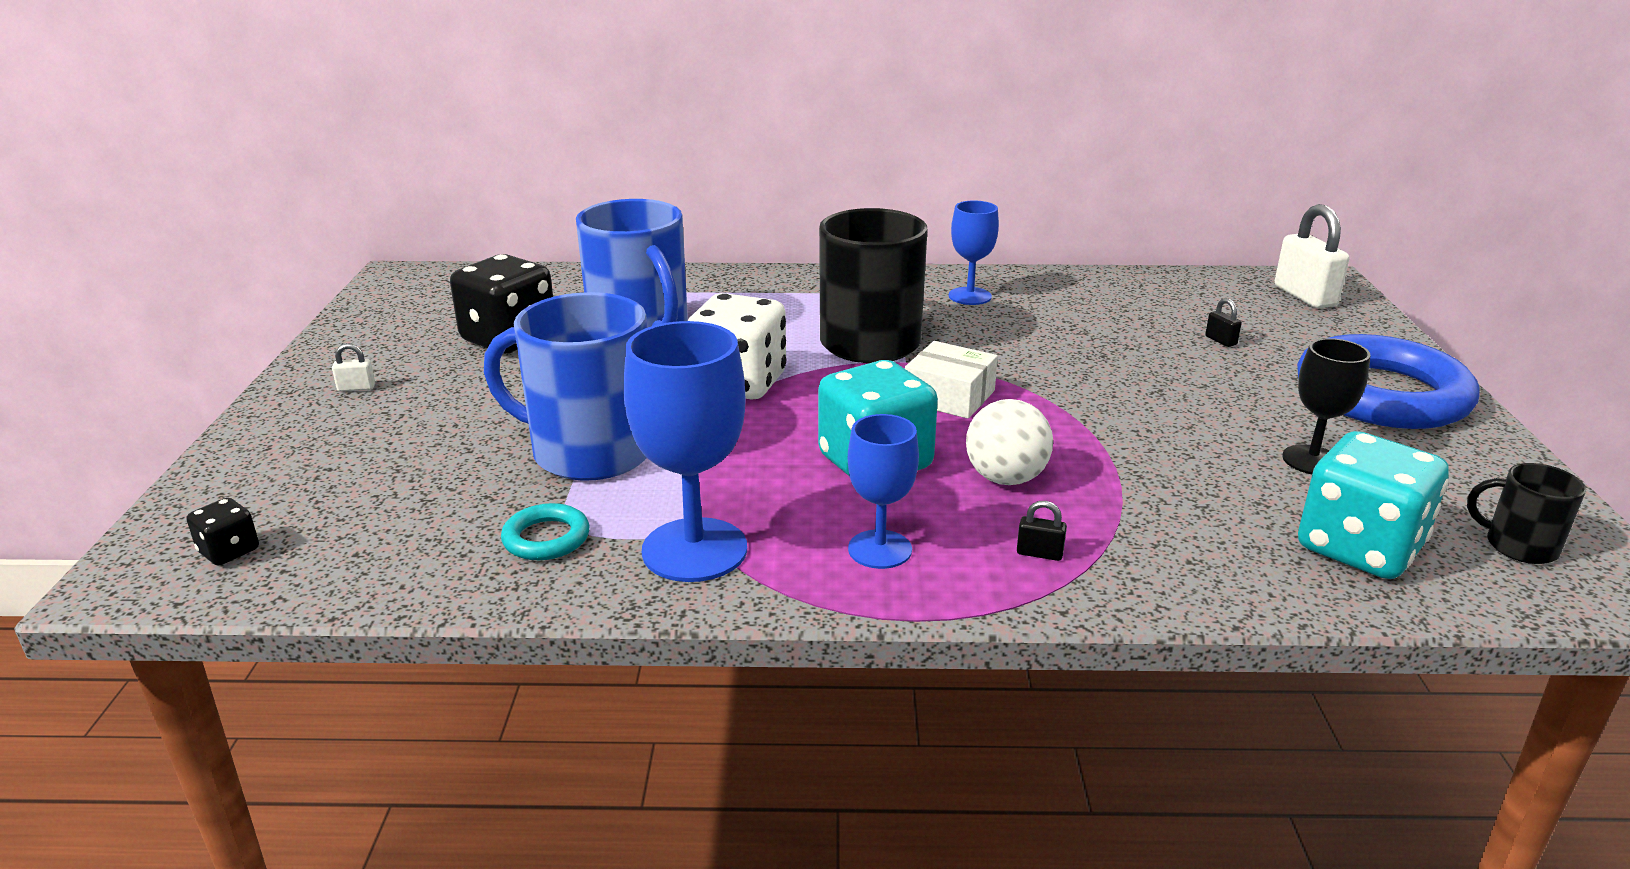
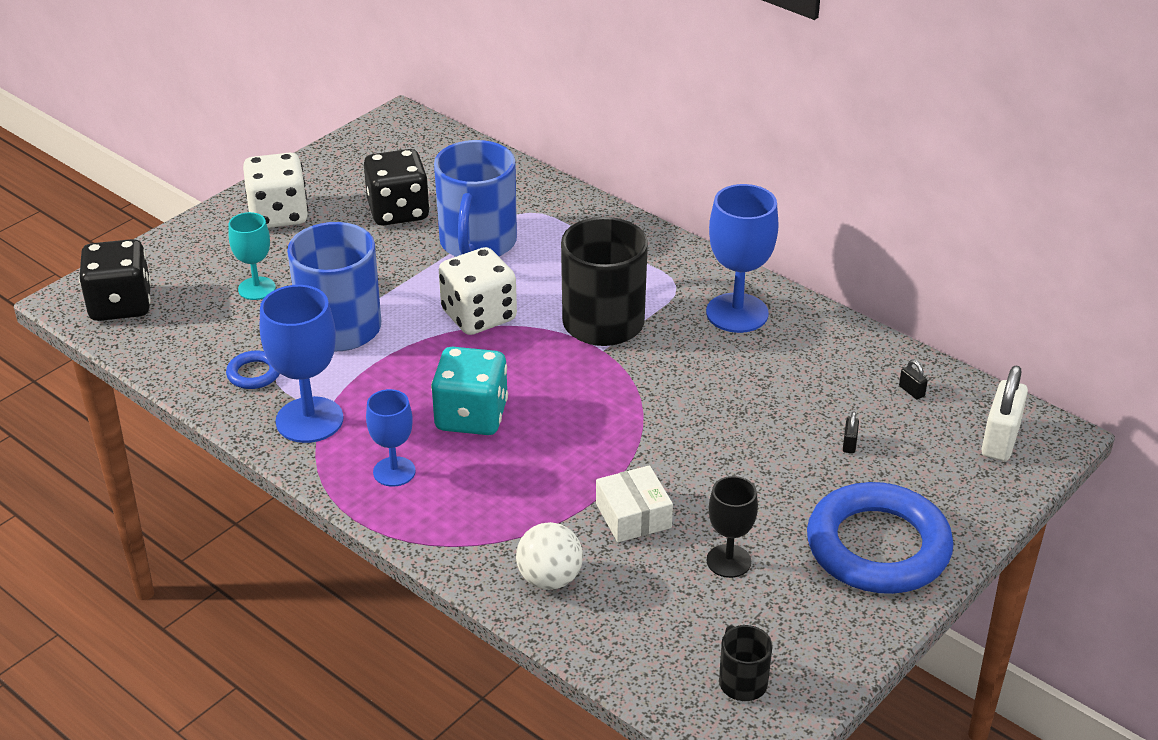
camera: 40 degrees right, 10 degrees up
(229, 551) = (121, 305): black dice -> black dice, size x2.18
(356, 388) = (278, 215): white padlock -> white dice
(424, 459) = (256, 288): none -> turquoise goblet
(546, 538) = (254, 374): turquoise ring -> blue ring
(949, 396) = (586, 392): white box -> white box (633, 515)
(970, 296) = (737, 313): blue goblet -> blue goblet, size x1.65
(1005, 478) = (525, 467): white ball -> white ball (549, 579)
(1039, 553) = (468, 521): black padlock -> black padlock (911, 391)
(1359, 548) = (645, 624): turquoise dice -> none

